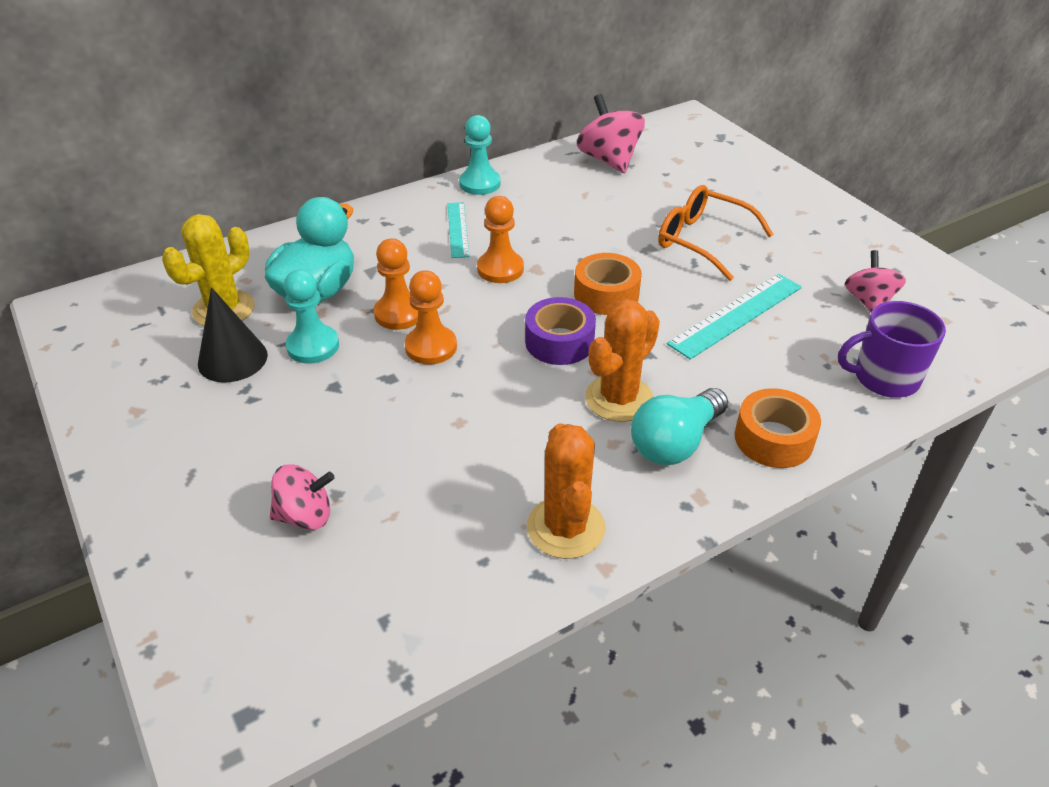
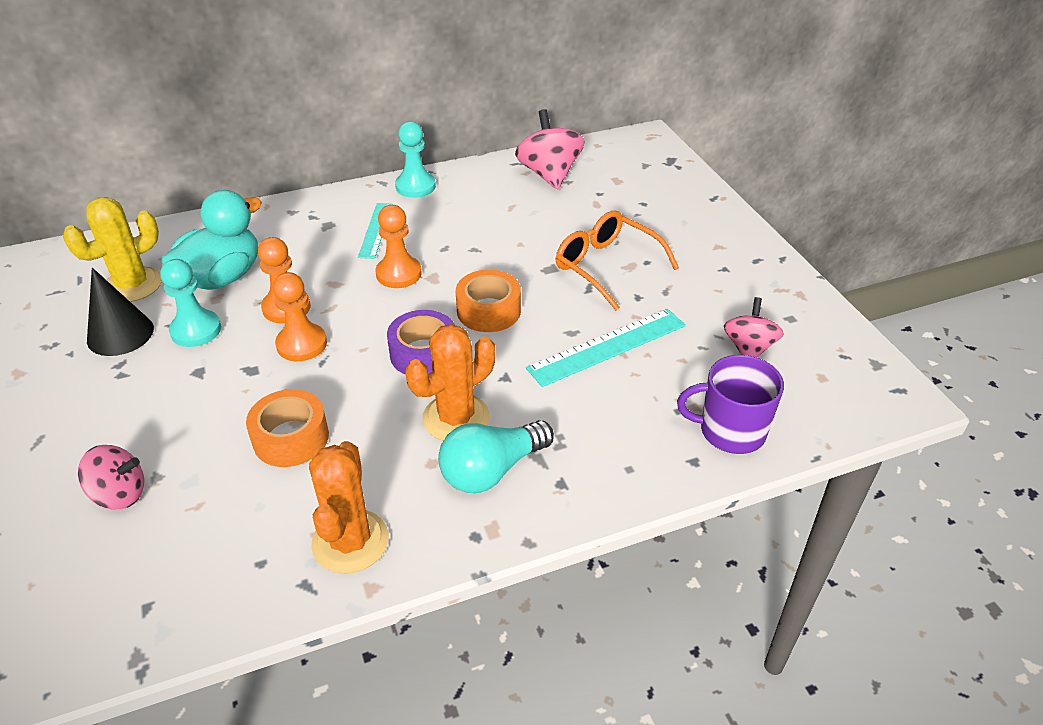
camera: 10 degrees right, 0 degrees up
(773, 439) = (590, 480): orange tape -> orange tape (291, 438)

